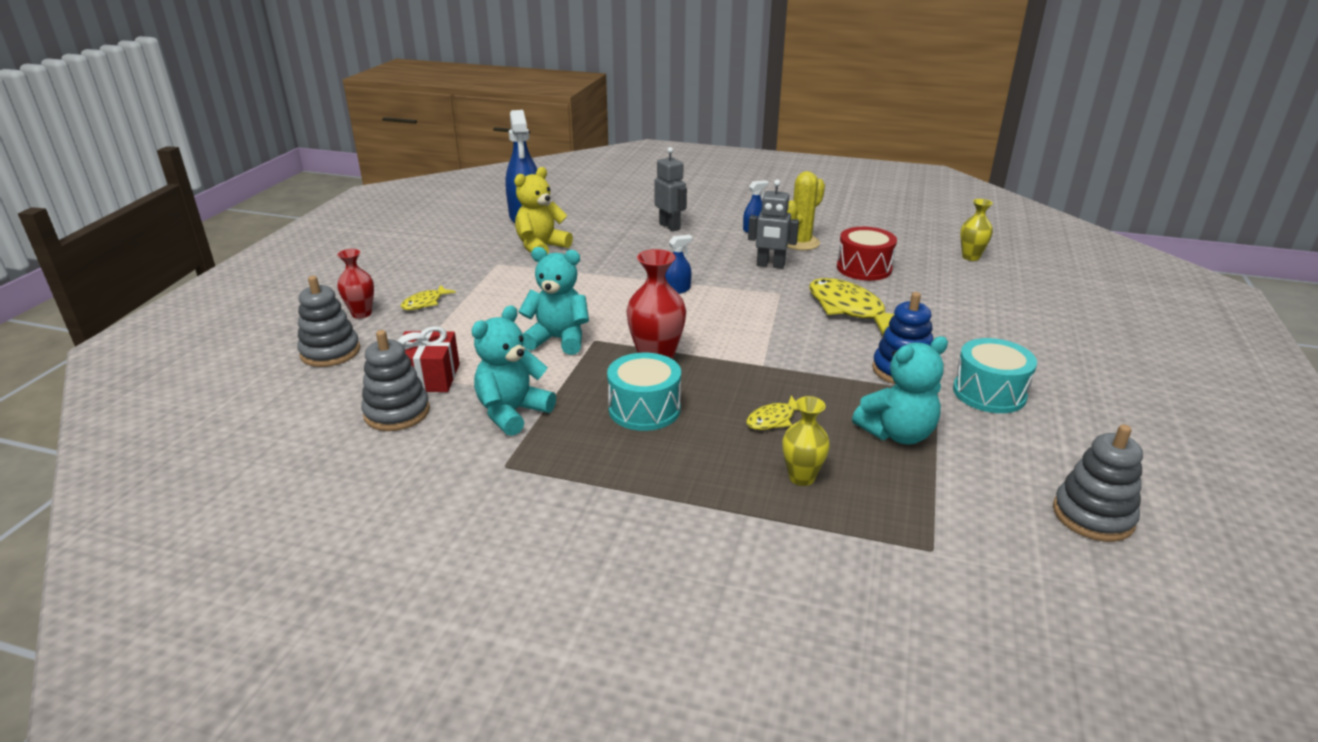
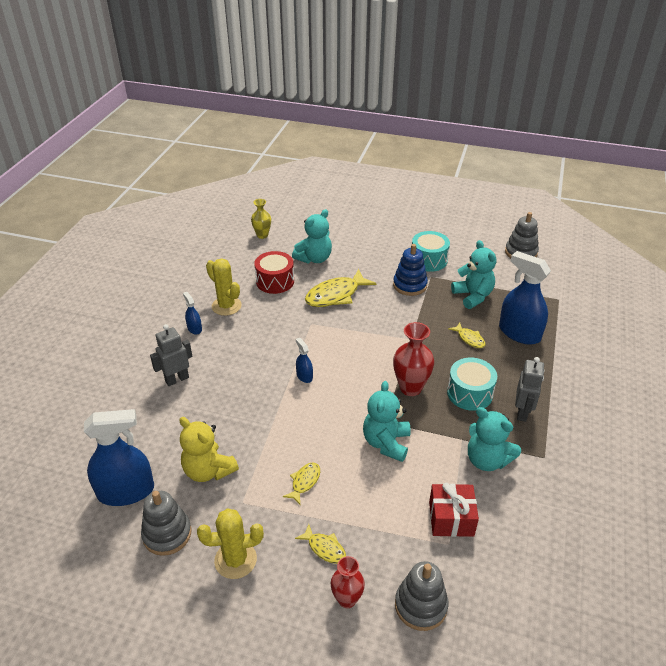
camera: 90 degrees left, 10 degrees up
(397, 412) = (501, 529): grey stacking toy -> grey stacking toy (167, 534)
(432, 263) = (235, 560): none -> yellow cactus
(512, 292) = (304, 482): none -> yellow fish
(770, 265) = (265, 325): grey robot -> grey robot (522, 412)
(801, 477) = (519, 333): yellow vase -> blue spray bottle
(934, 293) = (314, 258): none -> turquoise teddy bear

